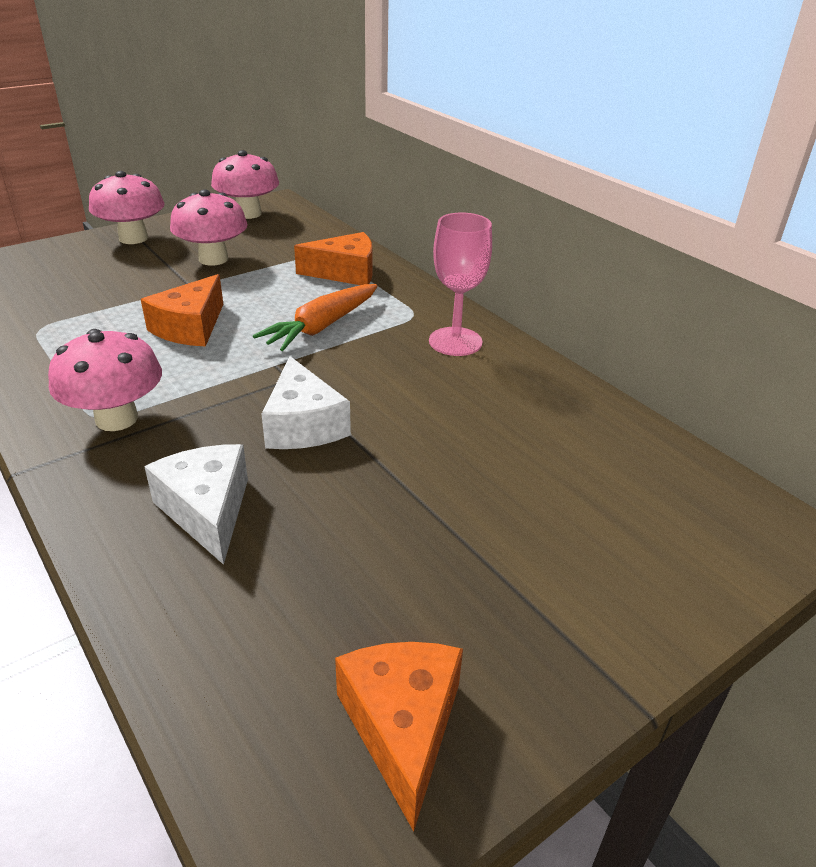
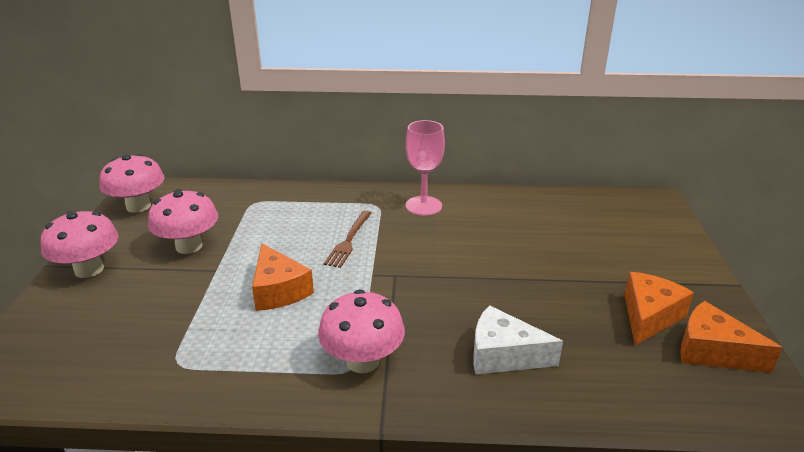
camera: 50 degrees left, 5 degrees down
(303, 425) = (451, 289): white cheese -> none
(321, 327) = (349, 240): orange carrot -> brown fork
(345, 273) = (291, 206): orange cheese -> orange cheese (649, 316)

